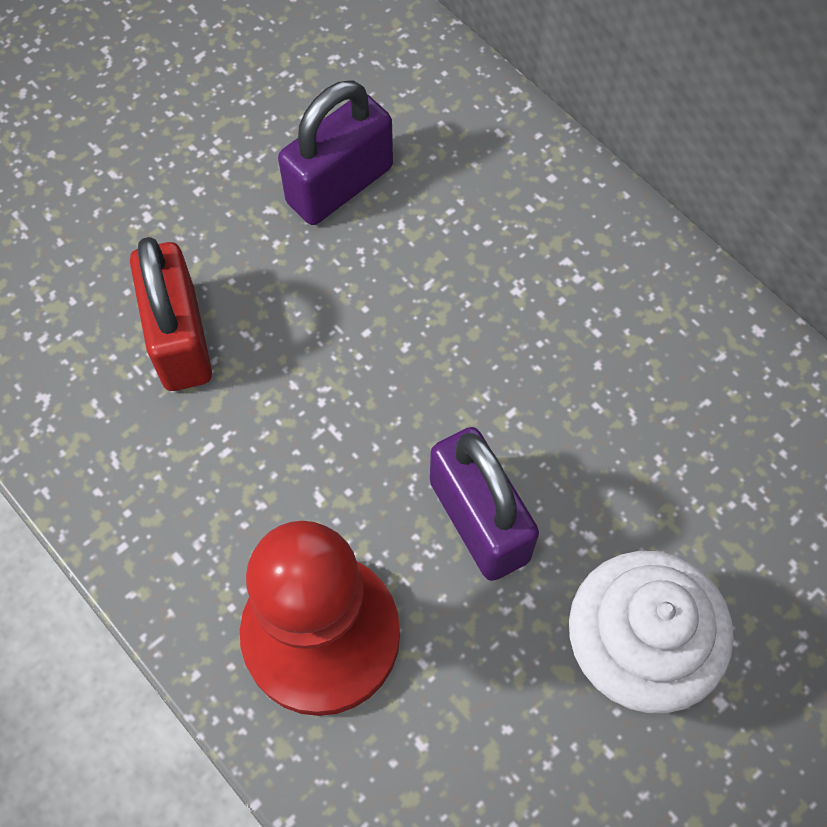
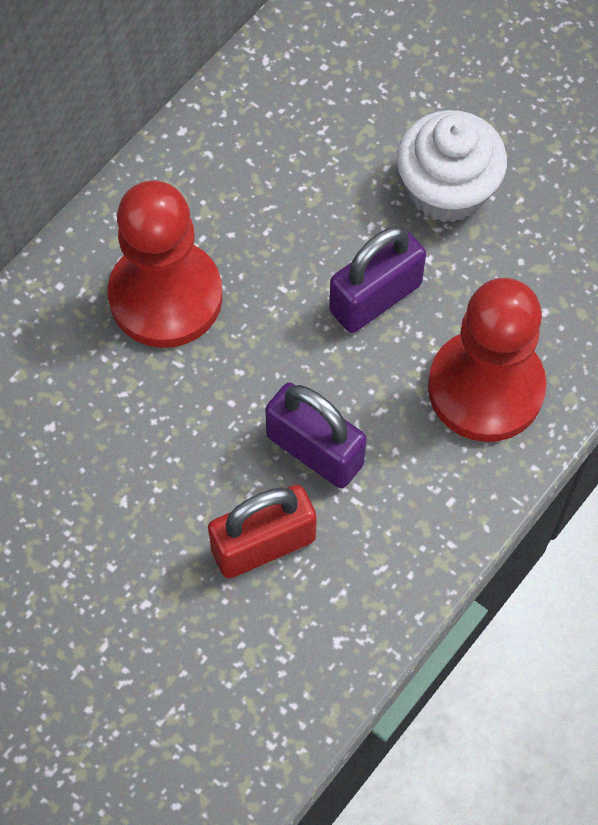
camera: 100 degrees left, 0 degrees up
(340, 185) = (90, 448): purple padlock -> purple padlock (315, 450)
(519, 281) = (166, 296): none -> red pawn

